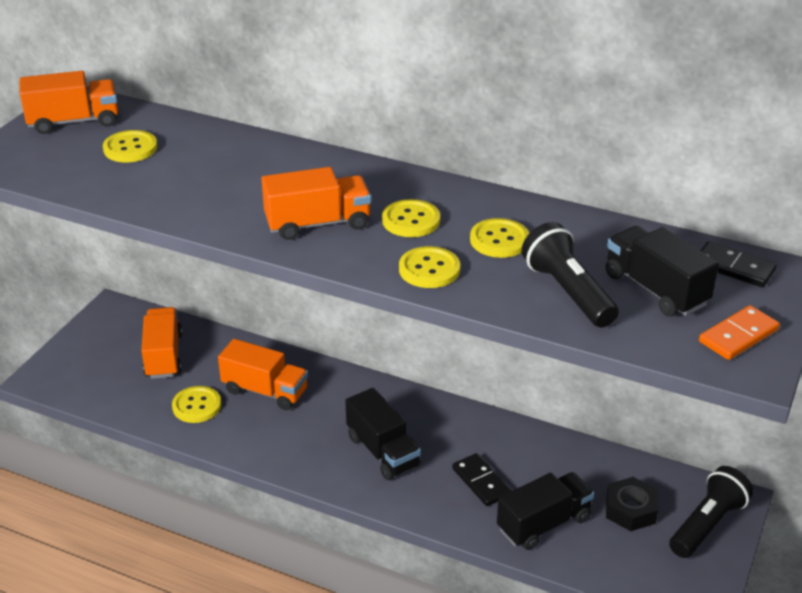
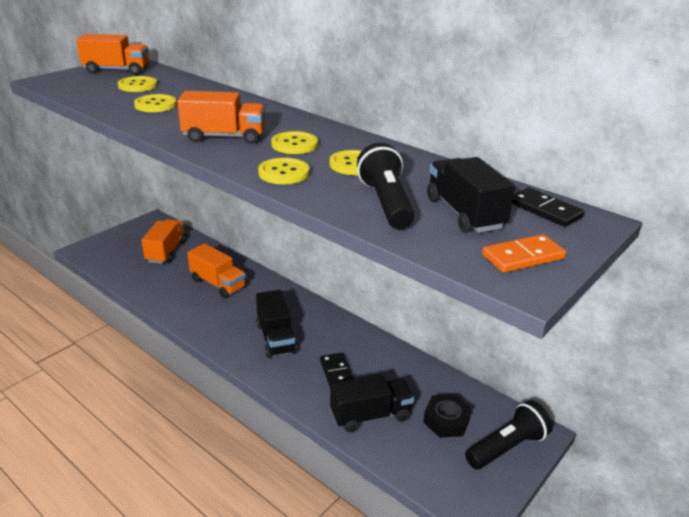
camera: 15 degrees right, 5 degrees down
(197, 406) = (168, 284): yellow button -> yellow button (155, 105)

